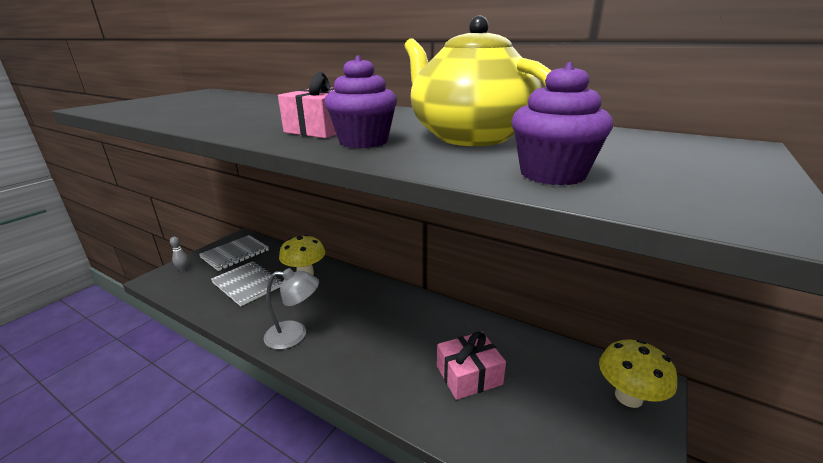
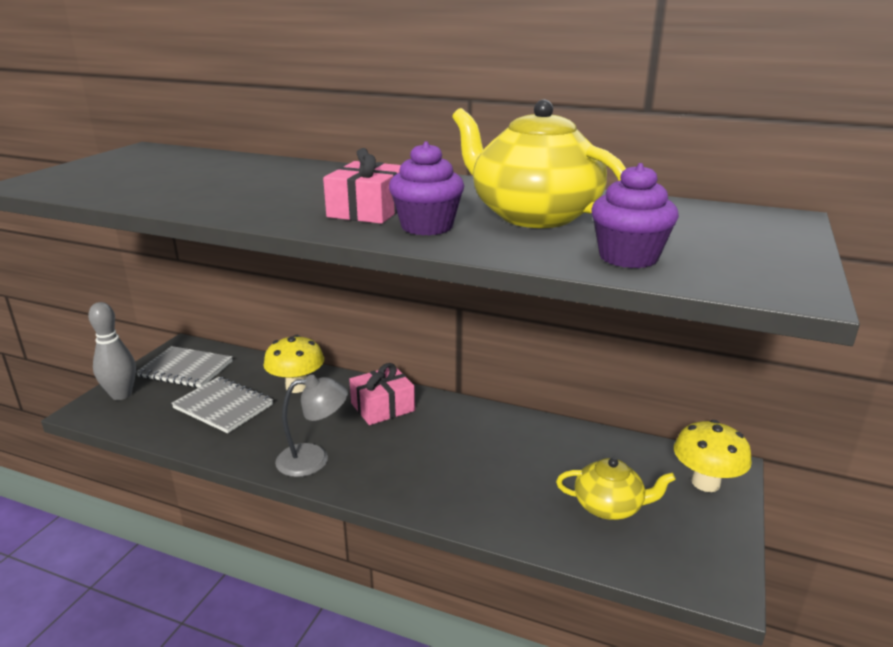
camera: 10 degrees left, 0 degrees up
(183, 269) = (121, 395): grey bowling pin -> grey bowling pin, size x1.98
(235, 254) = (186, 369): grey notebook -> grey notebook turned 75 degrees clockwise
(469, 375) = (534, 480): pink gift -> pink gift (383, 407)
(532, 411) = (609, 506): none -> yellow teapot

